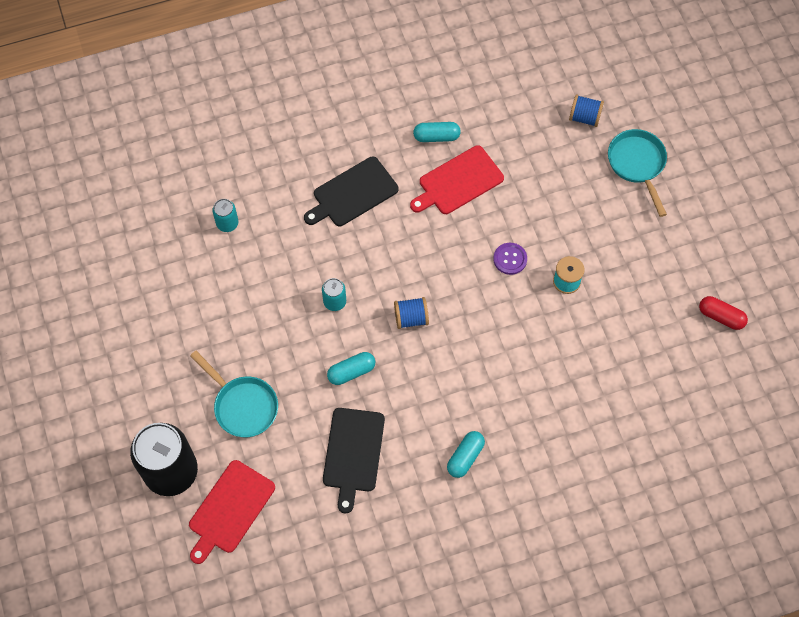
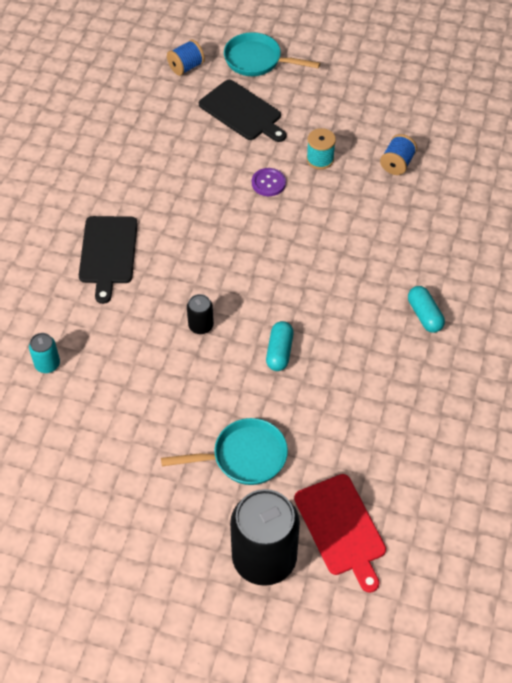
camera: 55 degrees left, 10 degrees down
(334, 302) = (201, 326): turquoise can -> black can
(353, 453) = (359, 395): black cutting board -> black cutting board (242, 112)
(411, 318) = (264, 279): blue spool -> blue spool (397, 164)
(436, 137) = (111, 166): turquoise capsule -> none
(458, 182) = (167, 176): red cutting board -> none
(721, 317) = (428, 87): red capsule -> none

